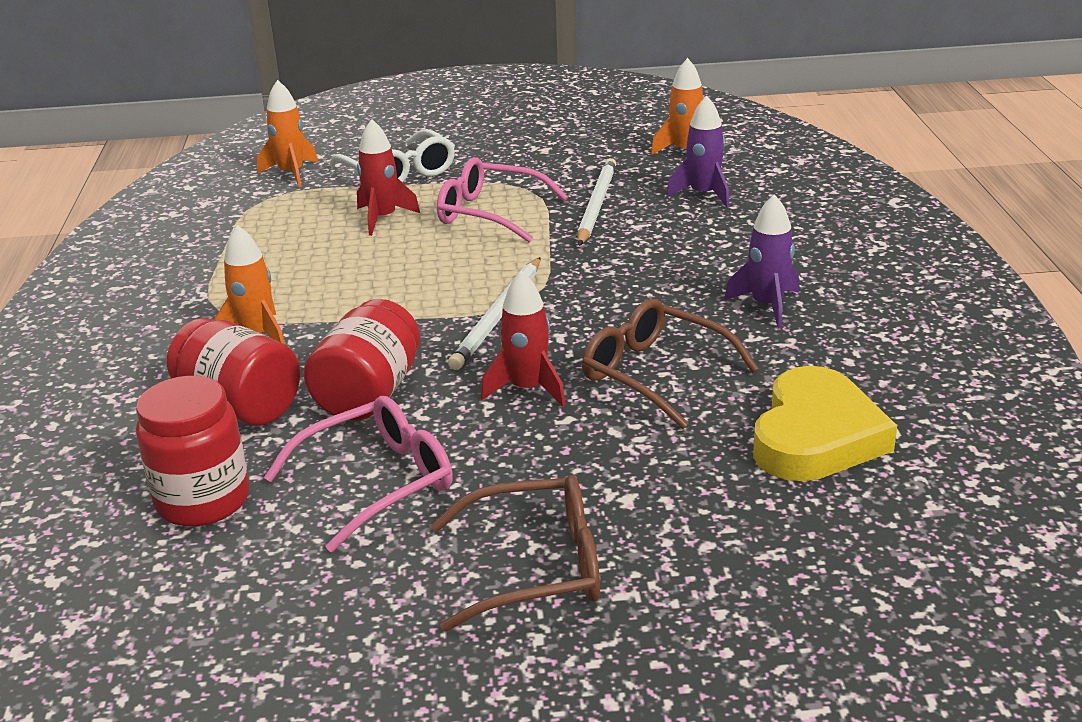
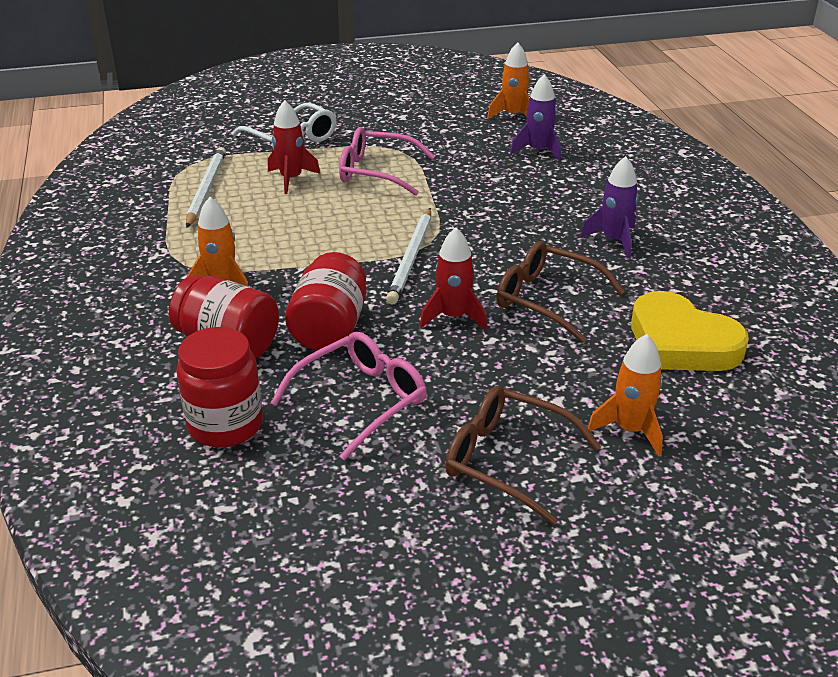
camera: 10 degrees left, 5 degrees up
(291, 173) = (202, 143): orange rocket -> orange rocket (630, 430)
(536, 567) = (507, 460): brown glasses -> brown glasses turned 135 degrees counterclockwise
(596, 205) = (458, 162): white pencil -> white pencil (206, 189)
(816, 436) = (681, 343): yellow heart -> yellow heart turned 120 degrees clockwise

